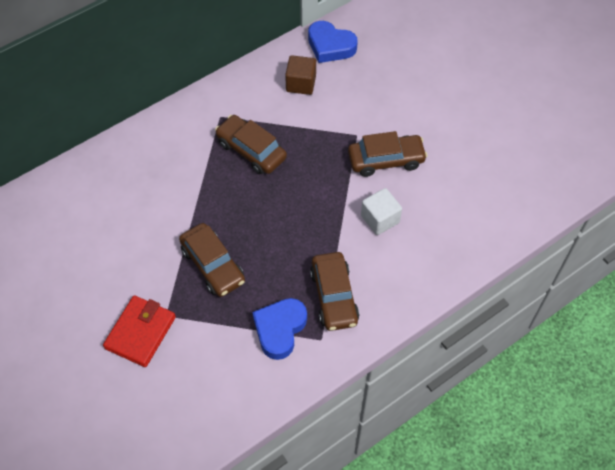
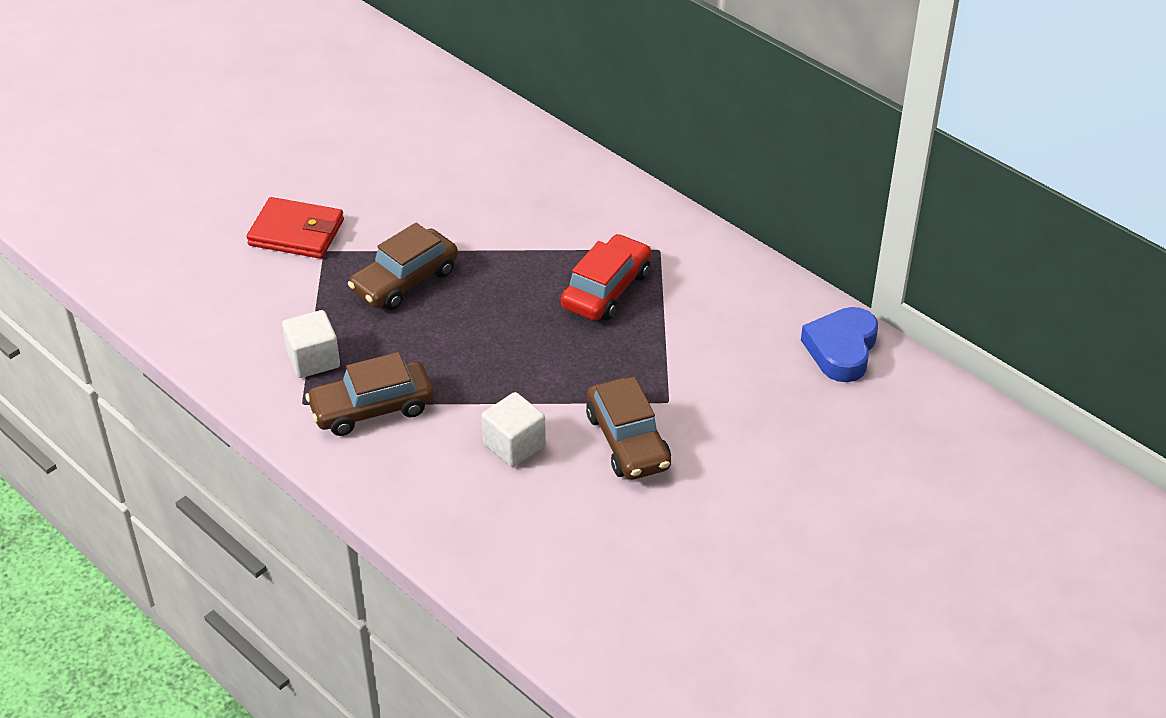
camera: 80 degrees right, 15 degrees down
(251, 150) = (606, 289): brown car -> red car
(280, 329) = (313, 359): blue heart -> white cube
(301, 84) = (750, 325): brown cube -> none

